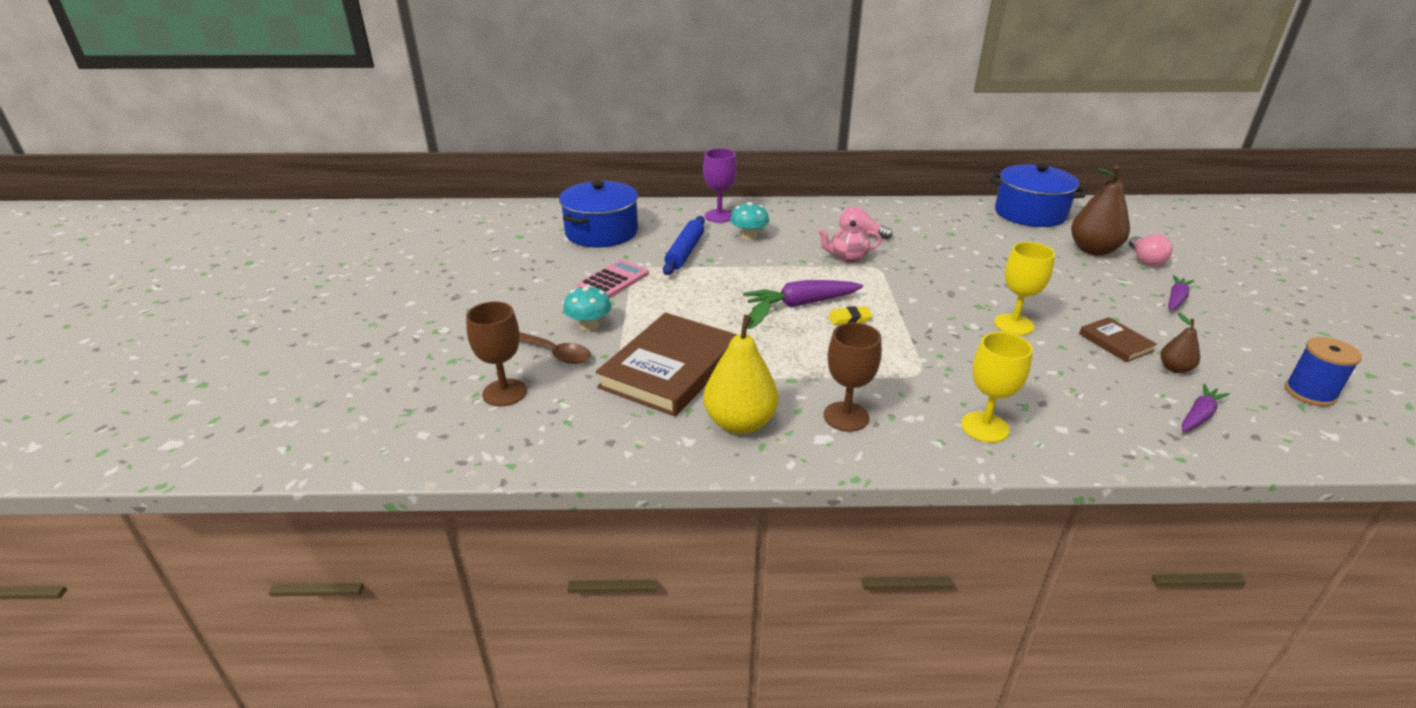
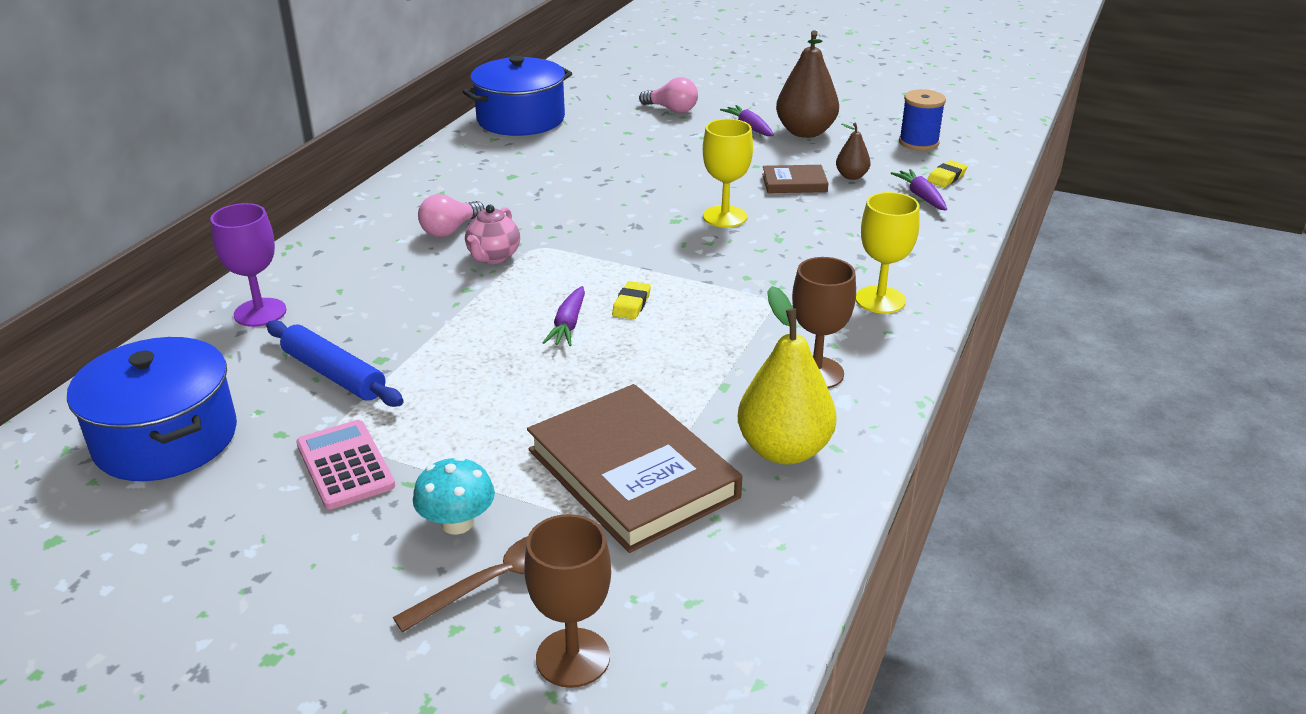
camera: 65 degrees left, 0 degrees up
(749, 236) = (352, 307): turquoise mushroom -> none
(801, 303) = (568, 325): purple carrot -> purple carrot, size x0.63
(1093, 250) = (629, 123): brown pear -> brown pear (805, 132)
(1264, 424) = (946, 177): none -> yellow eraser

